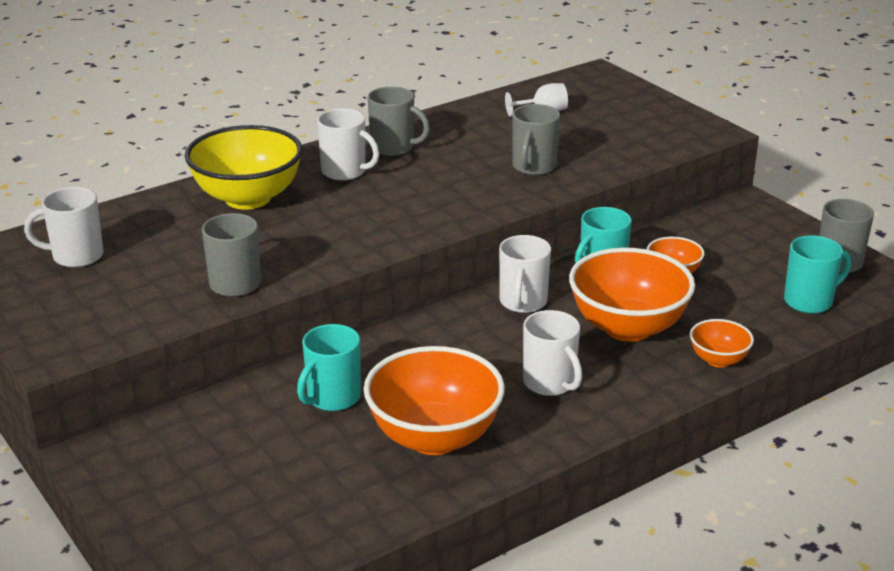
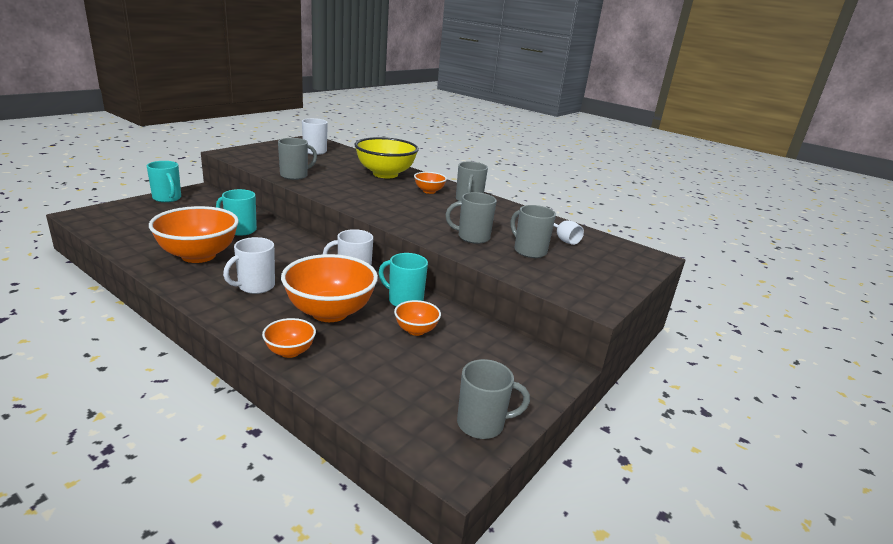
camera: 70 degrees right, 5 degrees down
(345, 172) = (429, 191): white mug -> orange bowl
(578, 139) = (529, 251): none -> grey mug
(809, 301) = (397, 402): turquoise mug -> turquoise mug (167, 198)

